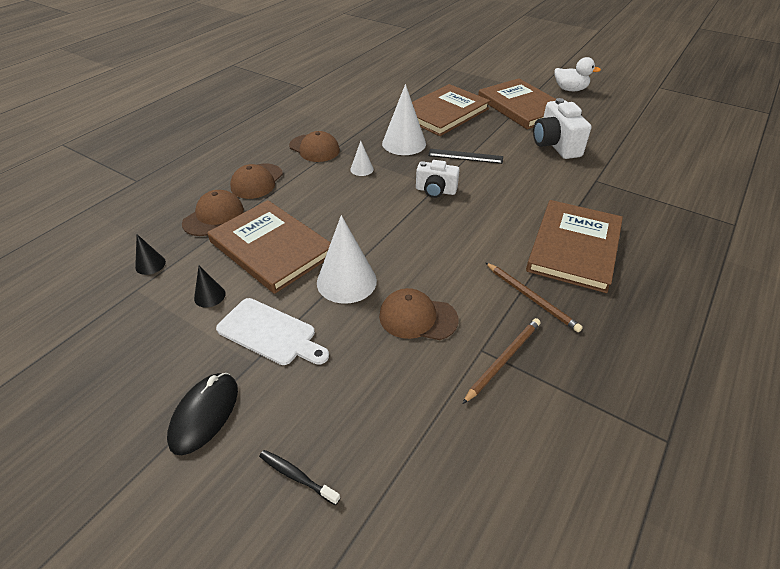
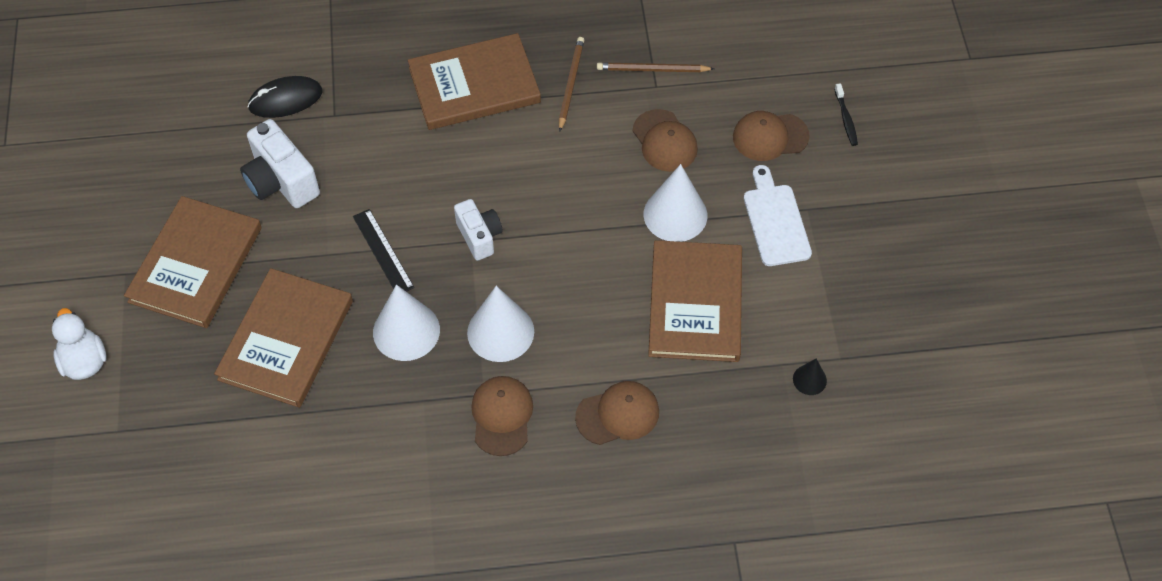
camera: 130 degrees left, 15 degrees up
(204, 414) = (867, 199): black mouse -> black mouse (285, 99)
(209, 296) = (789, 296): black cone -> none
(213, 216) = (706, 396): brown cap -> brown cap (770, 137)
(362, 169) = (500, 332): white cone -> white cone, size x2.02
(444, 113) = (286, 340): brown book -> brown book turned 75 degrees counterclockwise
(555, 145) = (281, 181): white camera -> white camera turned 105 degrees clockwise
(570, 89) = (91, 237): white duck -> white duck (84, 361)

